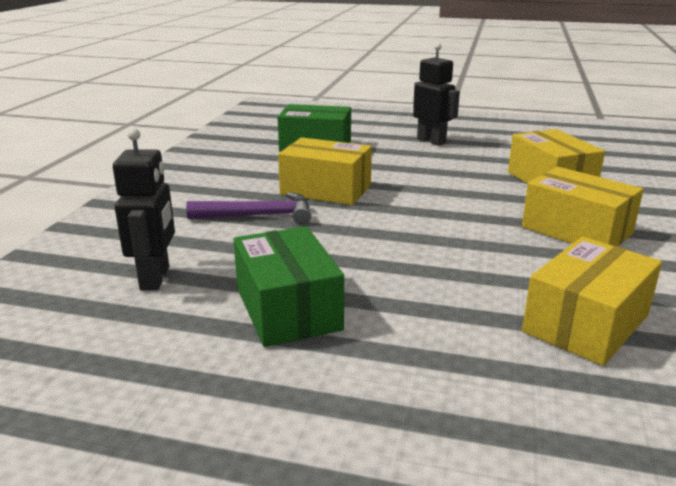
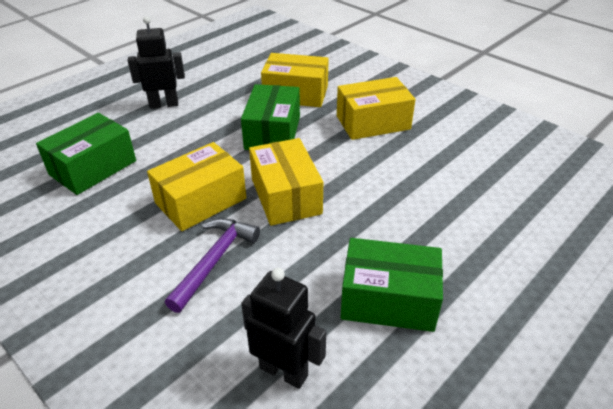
camera: 60 degrees left, 15 degrees up
(466, 189) = (272, 133): none -> green box
(586, 323) = (478, 177): yellow box -> yellow box (286, 196)

